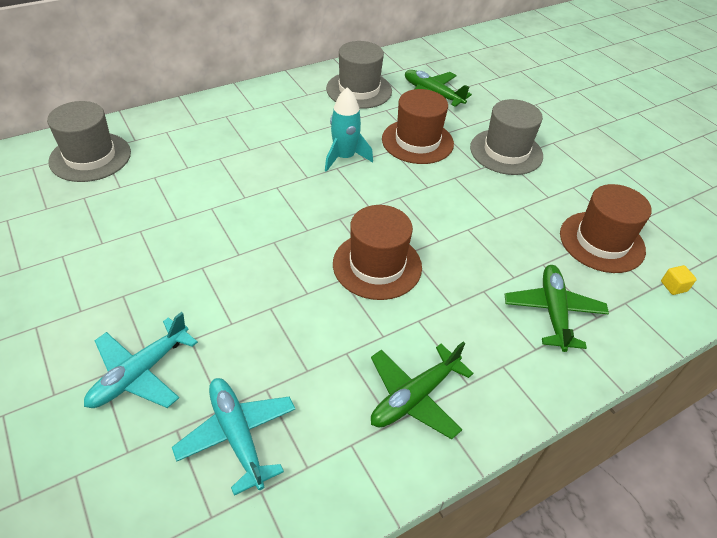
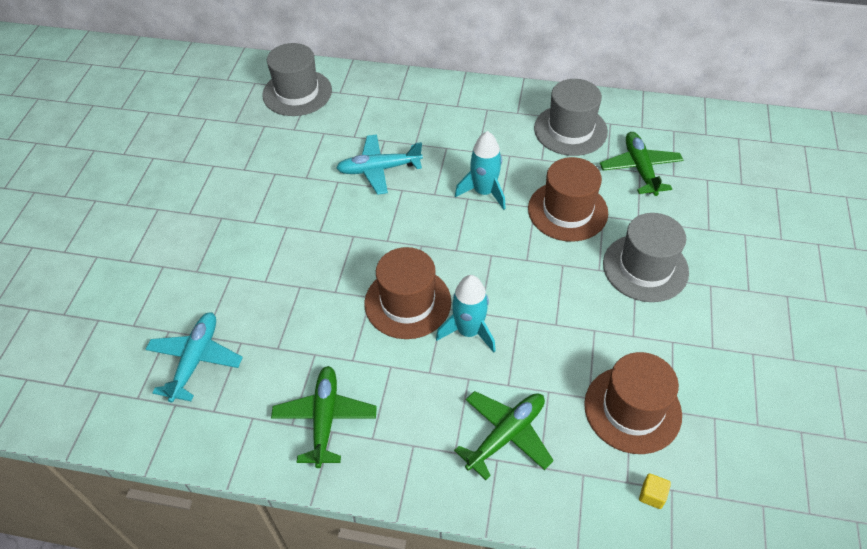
camera: 45 degrees right, 5 degrees up
(140, 373) = (182, 279): turquoise plane -> turquoise plane (379, 169)
(414, 397) = (325, 418): green plane -> green plane turned 90 degrees clockwise
(445, 258) = (468, 331): none -> turquoise rocket

